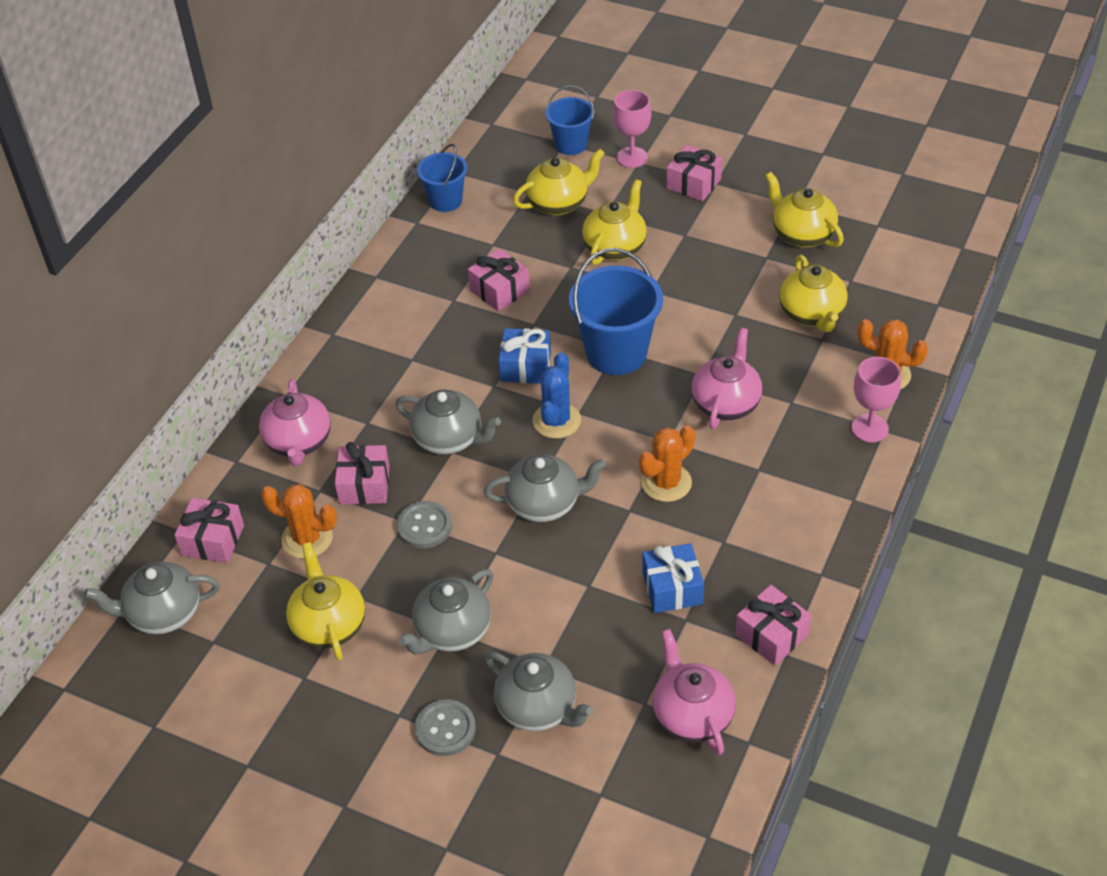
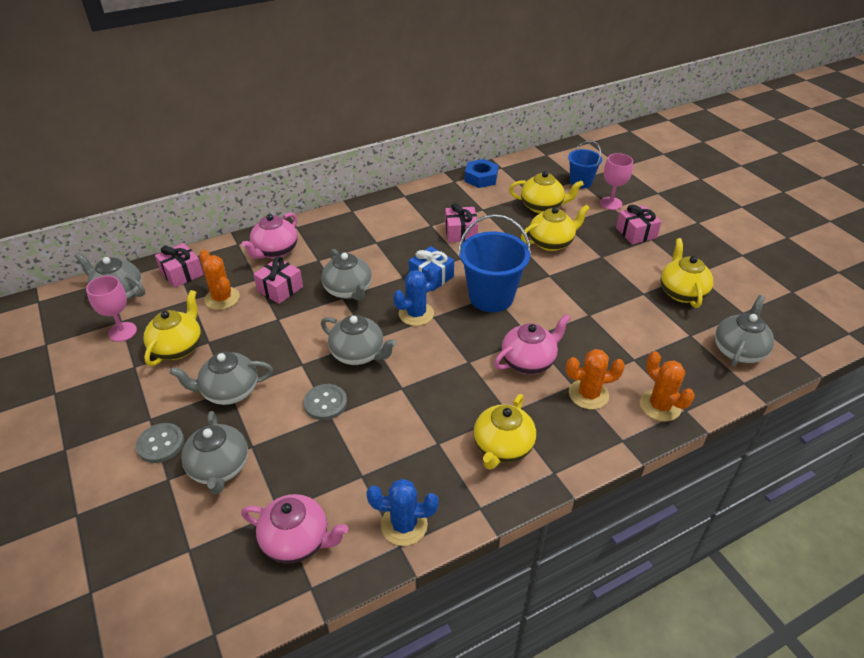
camera: 35 degrees right, 5 degrees down
(424, 526) = (283, 327): grey button -> grey button (325, 403)
(445, 201) = (481, 178): blue bucket -> blue nut
(666, 483) = (441, 385): orange cactus -> orange cactus (588, 394)
(672, 588) = (375, 450): blue gift -> none
(691, 715) = (297, 541): pink teapot -> pink teapot turned 90 degrees clockwise
(771, 635) = (404, 525): pink gift -> blue cactus
(812, 314) = (642, 341): yellow teapot -> yellow teapot (502, 447)
(869, 428) = (613, 433): pink goblet -> pink goblet (122, 332)
(906, 272) = (738, 350): none -> grey teapot

